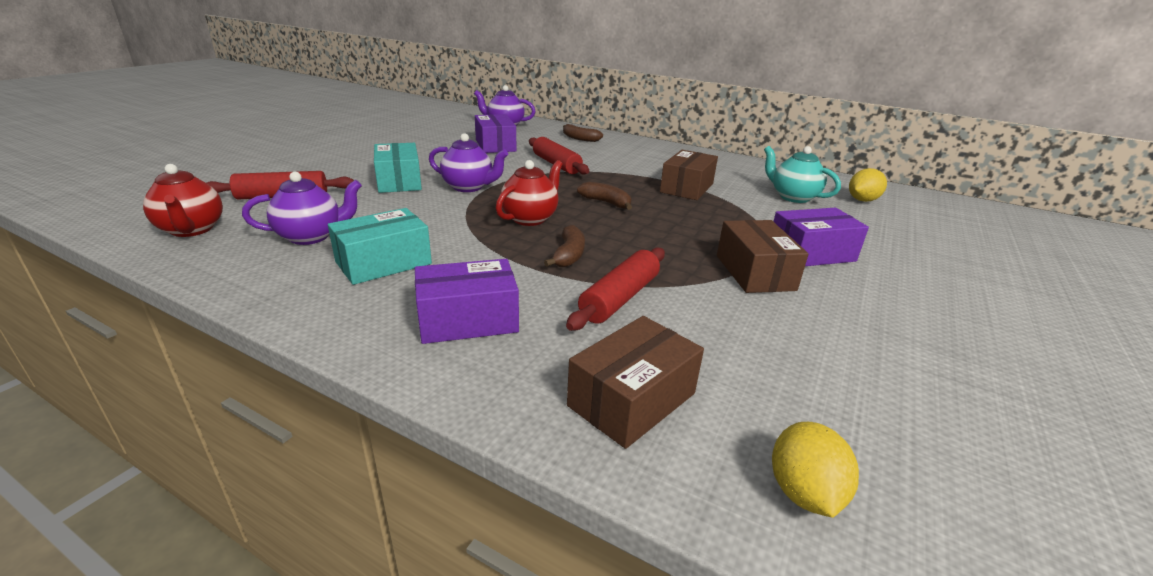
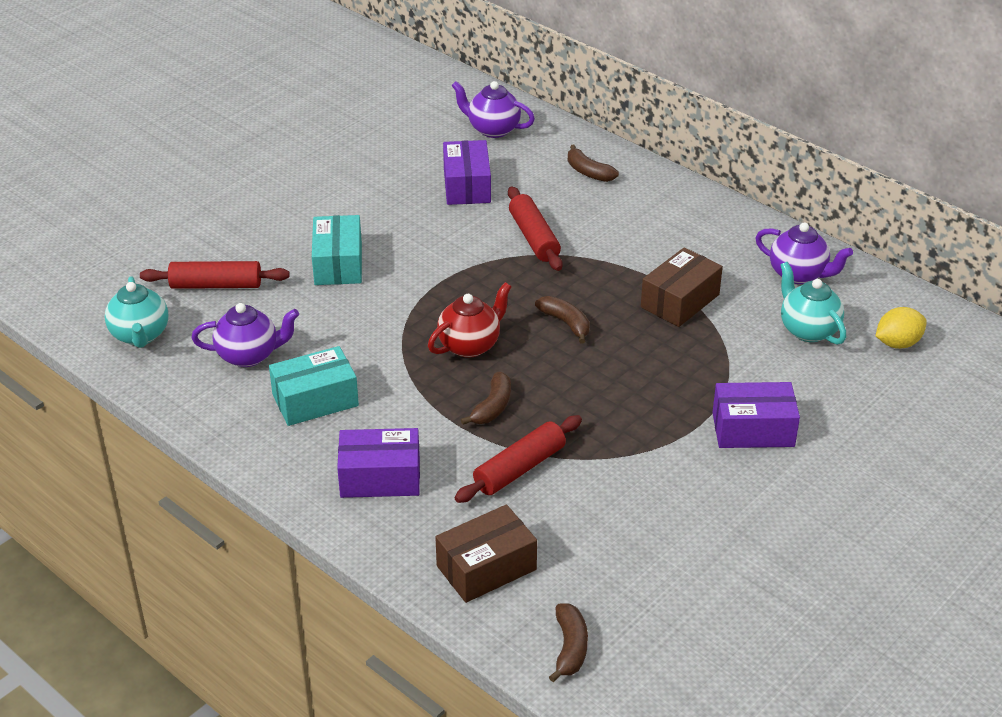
camera: 15 degrees right, 10 degrees up
(192, 230) = (140, 335): red teapot -> turquoise teapot
(469, 187) = (415, 281): purple teapot -> purple teapot (798, 274)
(754, 272) = (670, 450): brown box -> none
(803, 492) = (570, 648): yellow lemon -> brown banana

